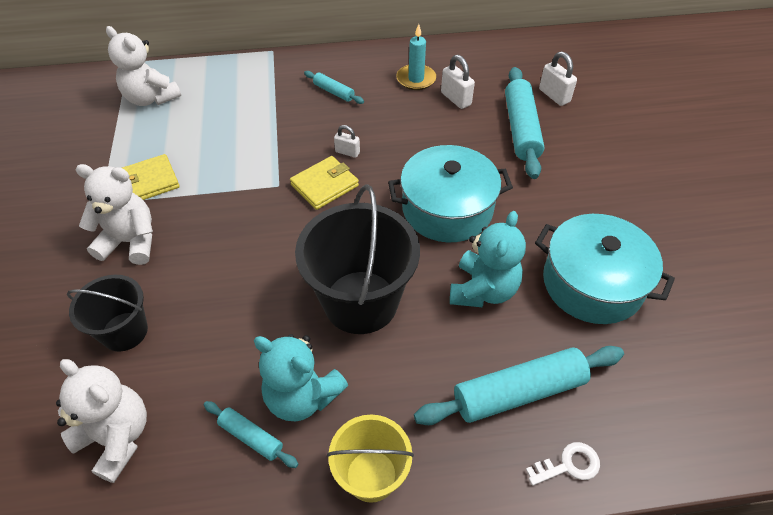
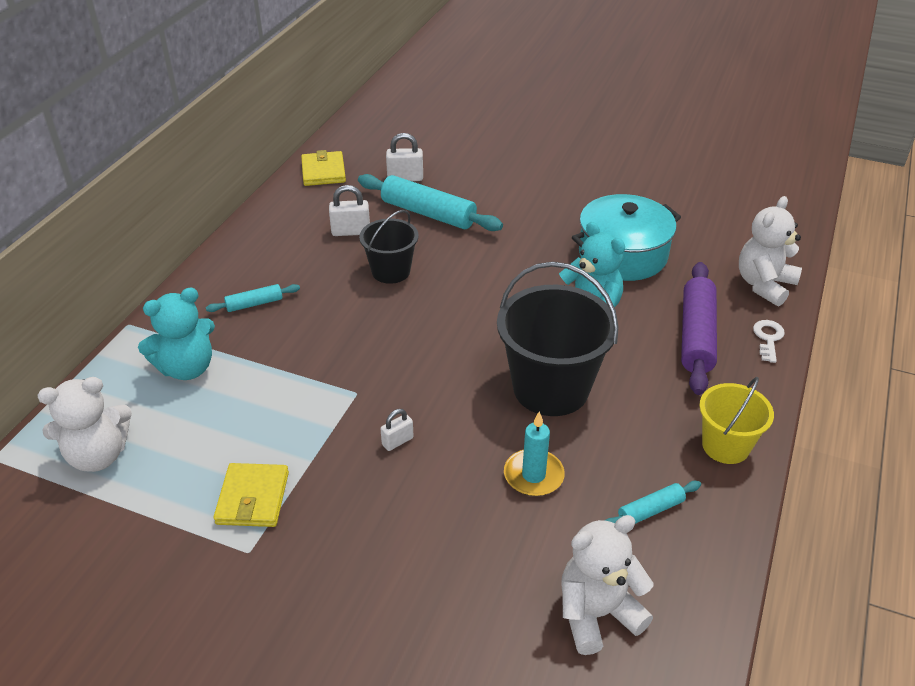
camera: 60 degrees left, 10 degrees down
(124, 331) = (467, 575): black bucket -> black bucket (391, 271)
(130, 242) = (338, 539): white teddy bear -> white teddy bear (764, 285)
(302, 396) = (628, 462): turquoise teddy bear -> turquoise teddy bear (187, 368)
(324, 185) = (387, 359): yellow wallet -> yellow wallet (323, 171)
(347, 152) = (355, 327): white padlock -> white padlock (397, 441)
(416, 79) = (296, 243): turquoise candle -> turquoise candle (533, 475)
(447, 209) = (485, 295): turquoise pot -> none
(518, 392) = (696, 336): turquoise rolling pin -> purple rolling pin

